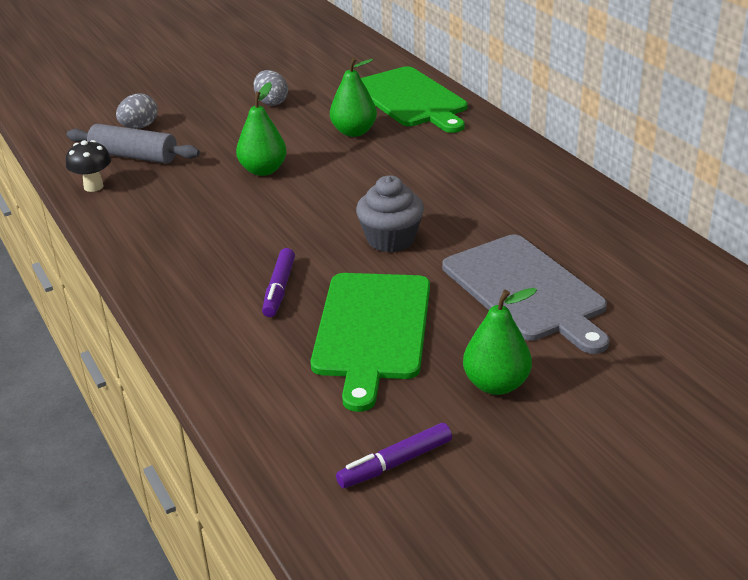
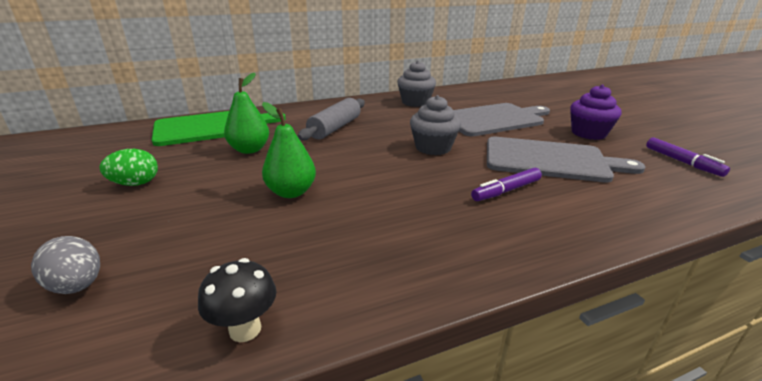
camera: 85 degrees left, 5 degrees down
(134, 156) = (176, 287): grey rolling pin -> grey rolling pin (335, 128)
(271, 102) = (135, 183): grey egg -> green egg
(279, 289) = (506, 190): purple marker -> purple marker turned 135 degrees clockwise
(372, 330) = (550, 160): green cutting board -> grey cutting board
(496, 384) = (588, 133): green pear -> purple cupcake
(579, 217) = (415, 102): none -> grey cupcake

